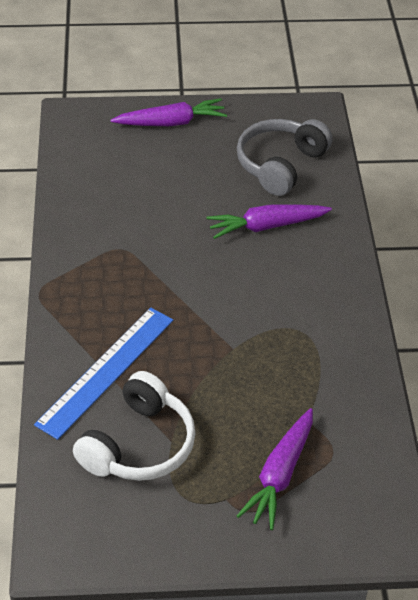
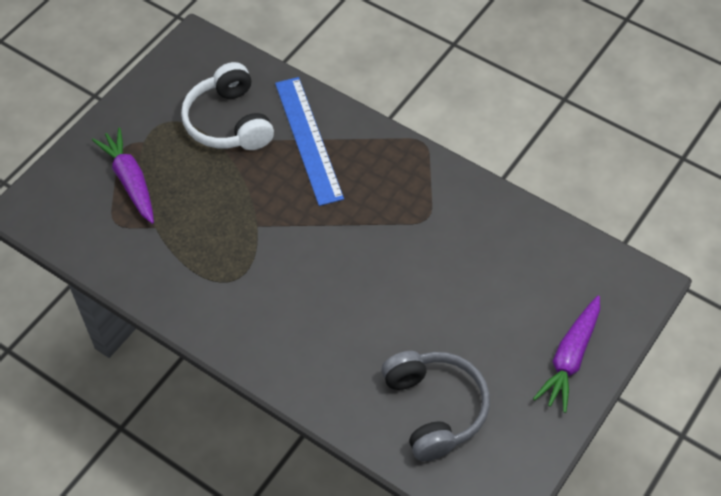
camera: 130 degrees right, 10 degrees up
(266, 226) = (364, 338): purple carrot -> none

